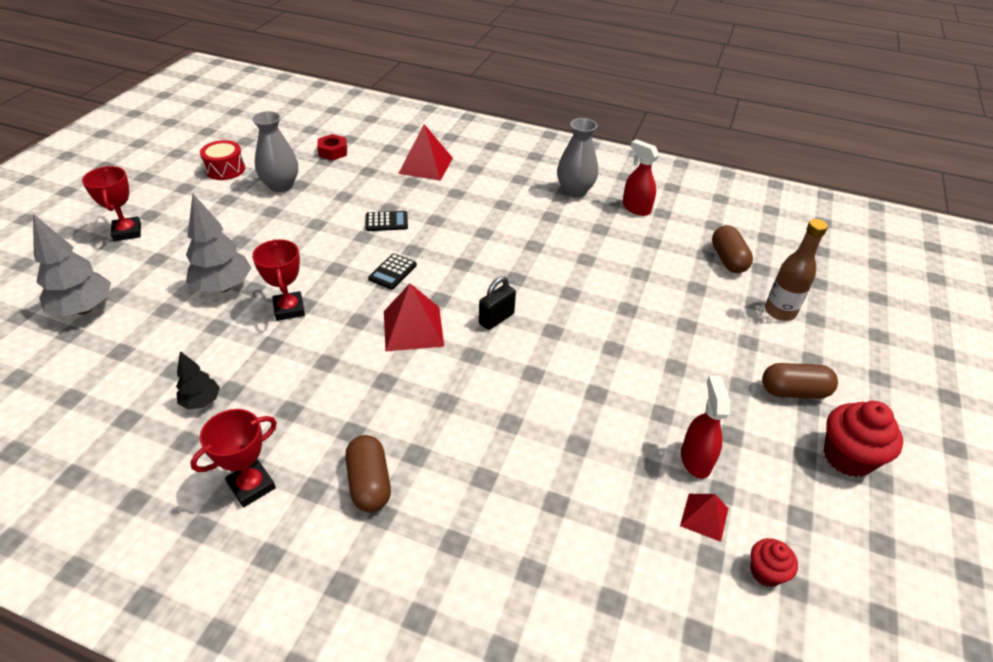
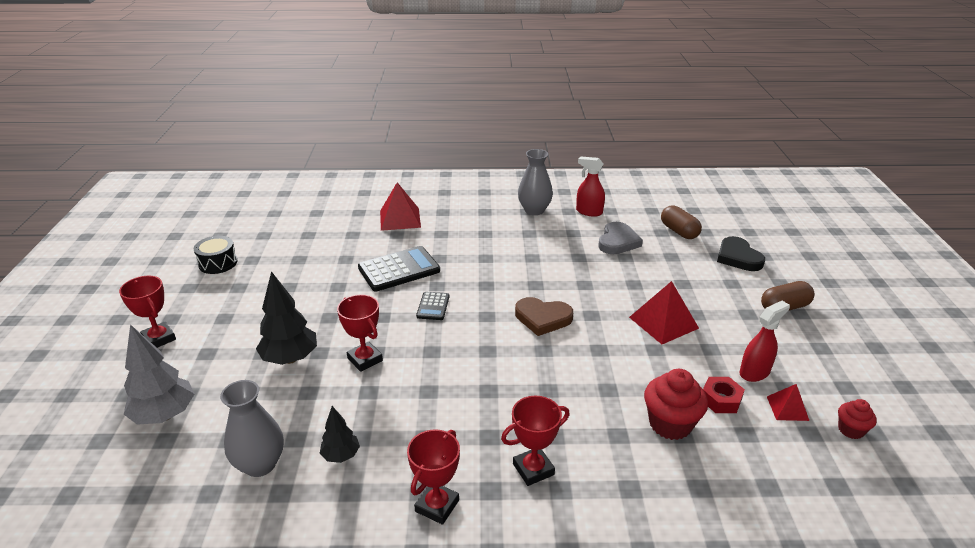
camera: 20 degrees left, 10 degrees down
(223, 287) = (290, 358): grey tree -> black tree
(225, 169) = (218, 263): red drum -> black drum
(281, 185) = (282, 264): grey vase -> grey vase (260, 464)
(333, 152) = (309, 226): red nut -> red nut (720, 399)
(369, 483) = (533, 469): brown capsule -> red trophy
(386, 222) = (399, 269): black calculator -> black calculator, size x1.90
(413, 328) = (482, 344): red pyramid -> red pyramid (663, 322)
(496, 319) = (542, 318): black padlock -> brown heart
(644, 252) = (617, 241): none -> grey heart
(695, 459) = (754, 372): red spray bottle -> red spray bottle turned 75 degrees clockwise
(779, 311) = (738, 257): brown bottle -> black heart
(847, 457) = (846, 339): red cupcake -> red cupcake (670, 424)

